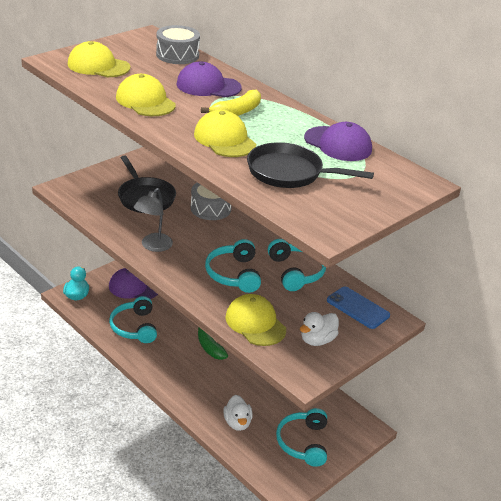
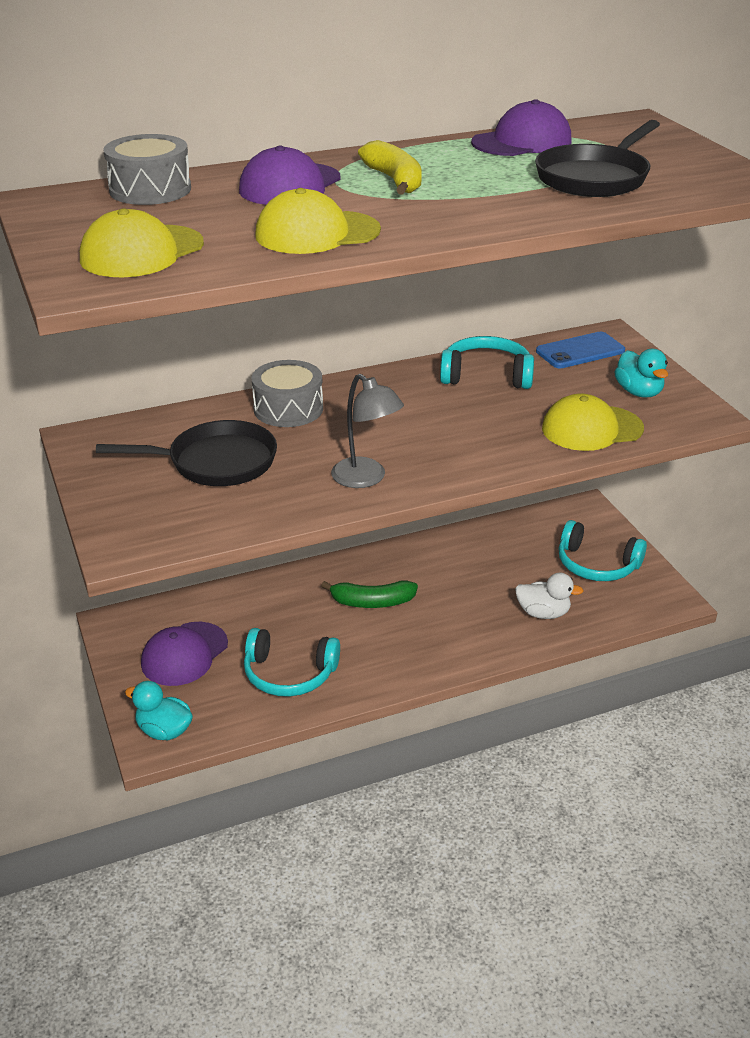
camera: 65 degrees left, 0 degrees up
(224, 139) = (481, 199): yellow cap -> none
(233, 274) = (472, 423): turquoise headphones -> none
(317, 340) = (638, 392): white duck -> turquoise duck

